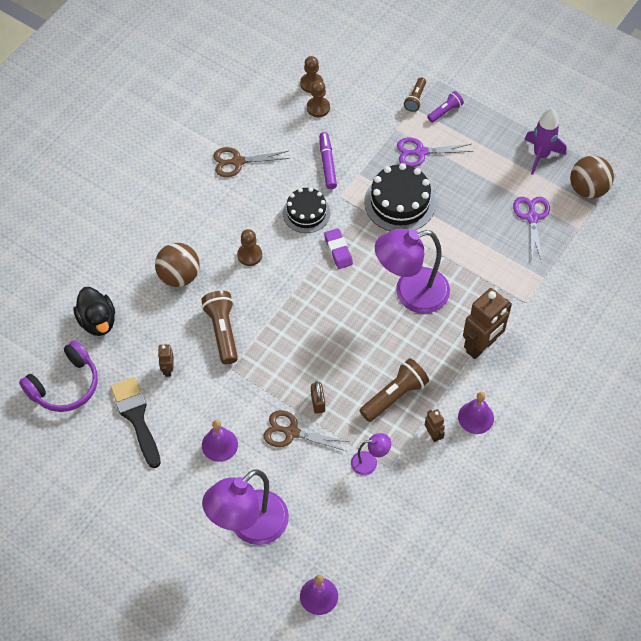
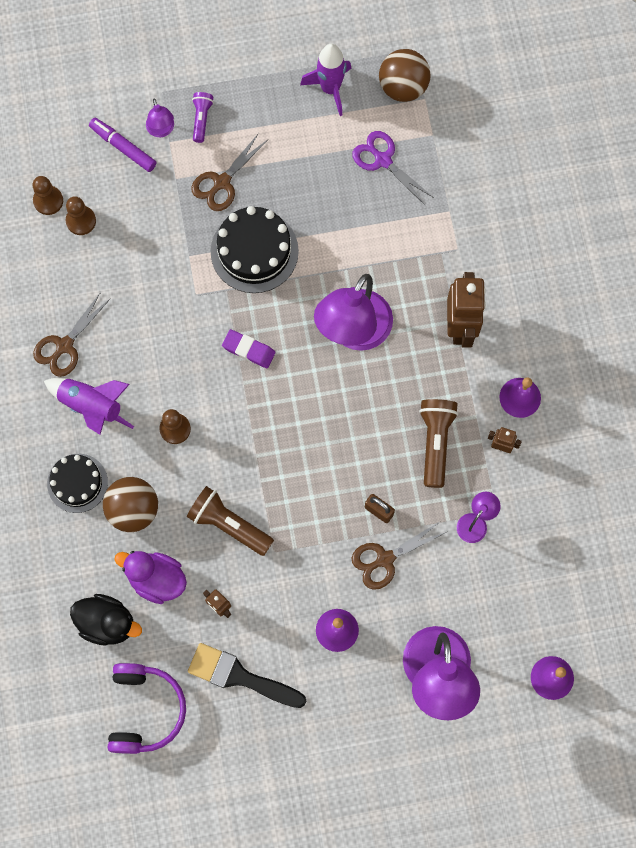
camera: 45 degrees left, 15 degrees up
(150, 323) = (156, 579): none -> purple duck
(217, 204) = (92, 406): none -> purple rocket
(306, 213) = (182, 339): black cake -> black cake (77, 483)
(327, 164) = (150, 271): purple marker -> purple marker (123, 147)
(415, 99) = (161, 130): brown flashlight -> purple lamp
(420, 152) = (222, 182): purple scissors -> brown scissors

